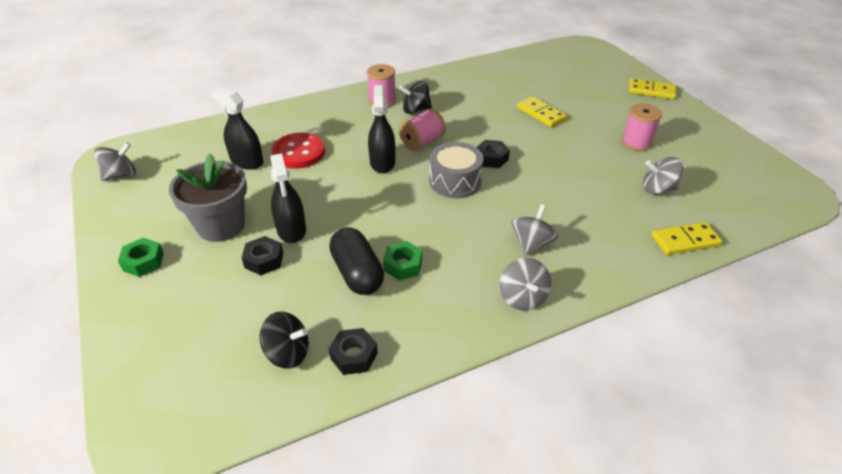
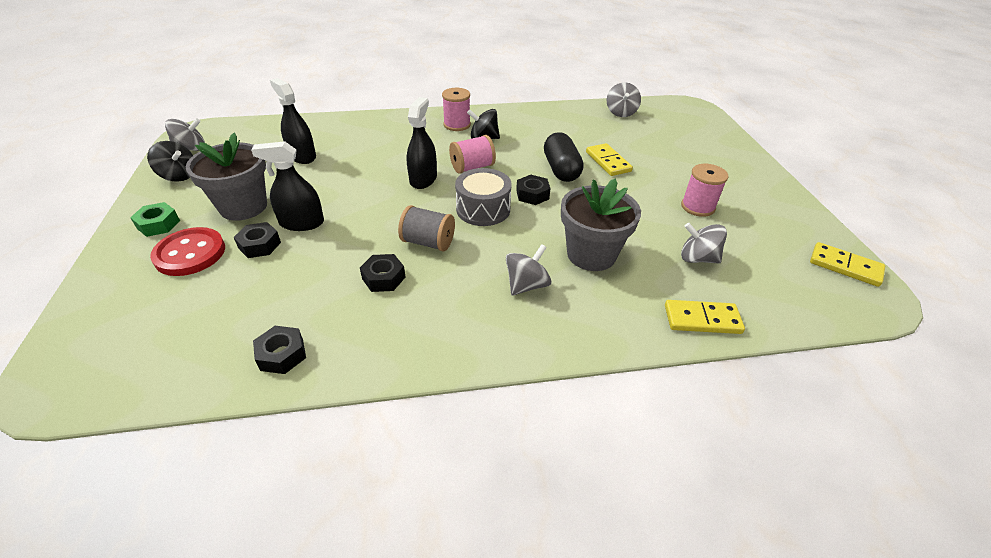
camera: 15 degrees right, 0 degrees up
(288, 353) = (224, 336): black spinning top -> black spinning top (179, 175)
(291, 230) = (302, 223): black spray bottle -> black spray bottle turned 90 degrees clockwise
(299, 152) = (352, 157): red button -> red button (190, 253)
(357, 273) = (336, 276): black capsule -> black capsule (561, 169)
(403, 265) = (383, 278): green nut -> black nut
(423, 223) = (428, 242): none -> grey spool
(522, 297) = (485, 338): grey spinning top -> grey spinning top (621, 112)
(571, 204) = (591, 254): none -> grey flower pot
(651, 91) = (741, 159): yellow domino -> yellow domino (845, 266)

